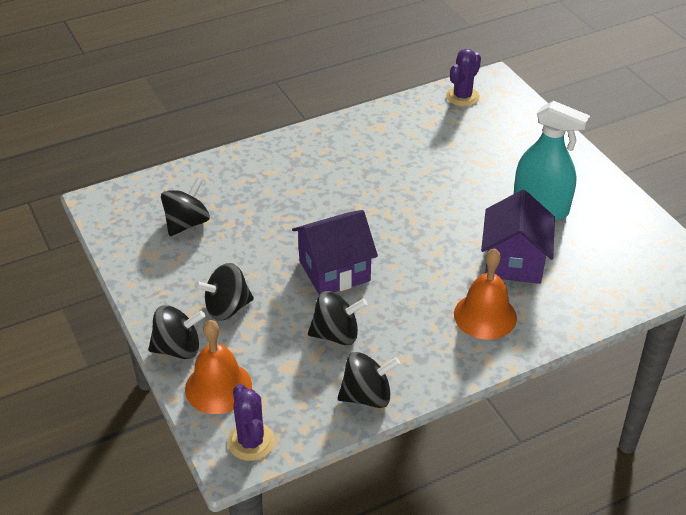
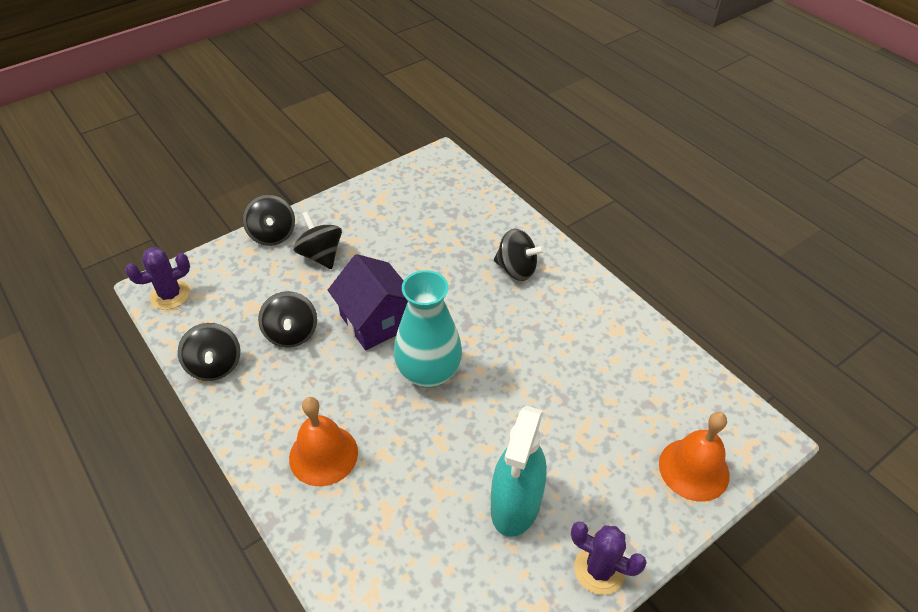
camera: 80 degrees right, 5 degrees up
(187, 223) = (424, 212): black spinning top -> black spinning top (516, 269)
(218, 387) = (230, 266): orange bell -> orange bell (694, 469)
(405, 241) = (428, 373): none -> turquoise vase
(462, 97) = (711, 404): purple cactus -> purple cactus (599, 569)
(514, 262) = (412, 479): purple house -> none

